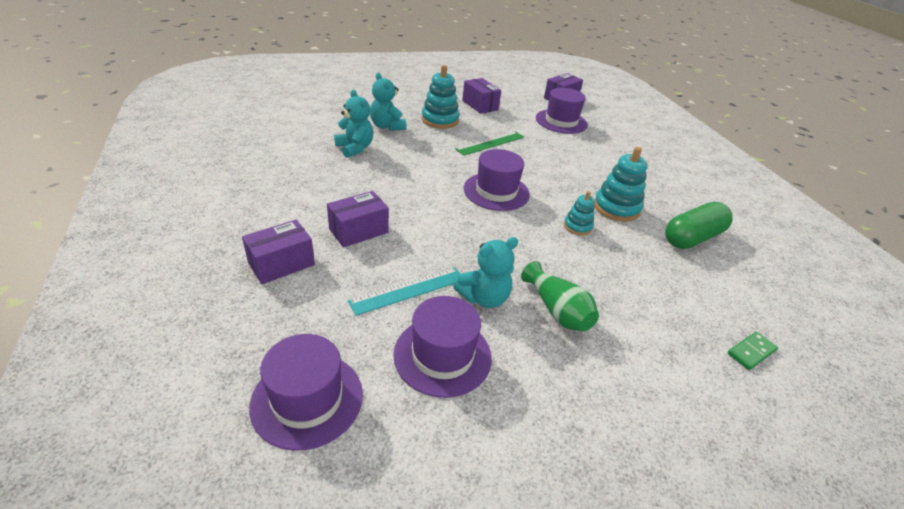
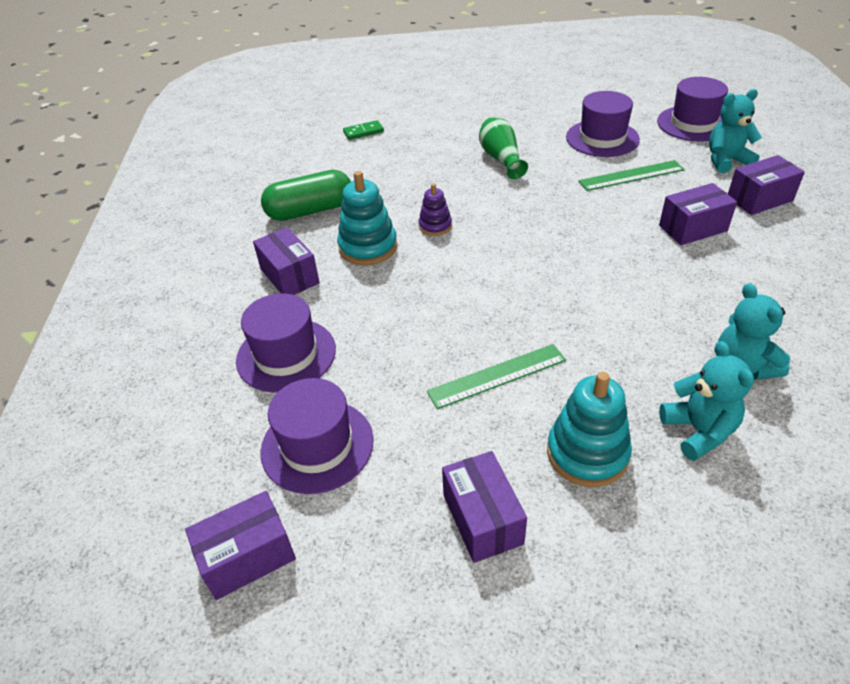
camera: 160 degrees left, 5 degrees up
(408, 290) = (631, 175): turquoise ruler -> green ruler
(484, 298) = (562, 168): turquoise teddy bear -> turquoise teddy bear (726, 161)
(496, 191) = (518, 275): purple hat -> purple hat (286, 355)
(577, 226) = (435, 226): turquoise stacking toy -> purple stacking toy
(651, 187) = (289, 276): none -> purple box

